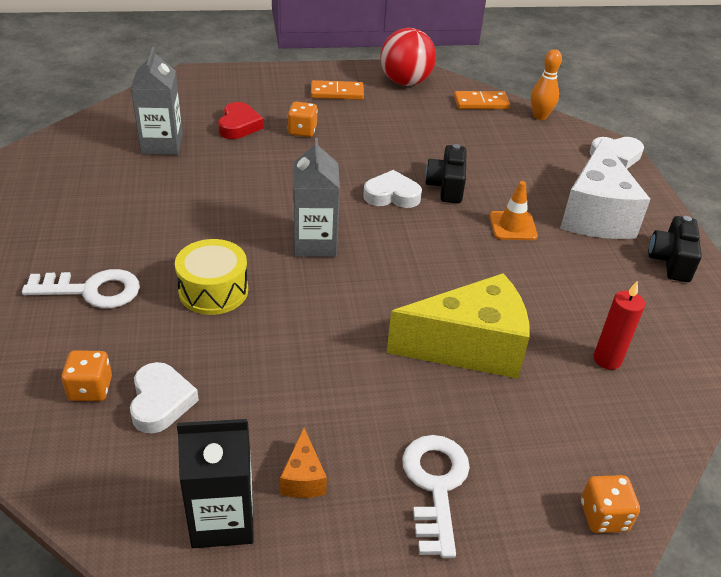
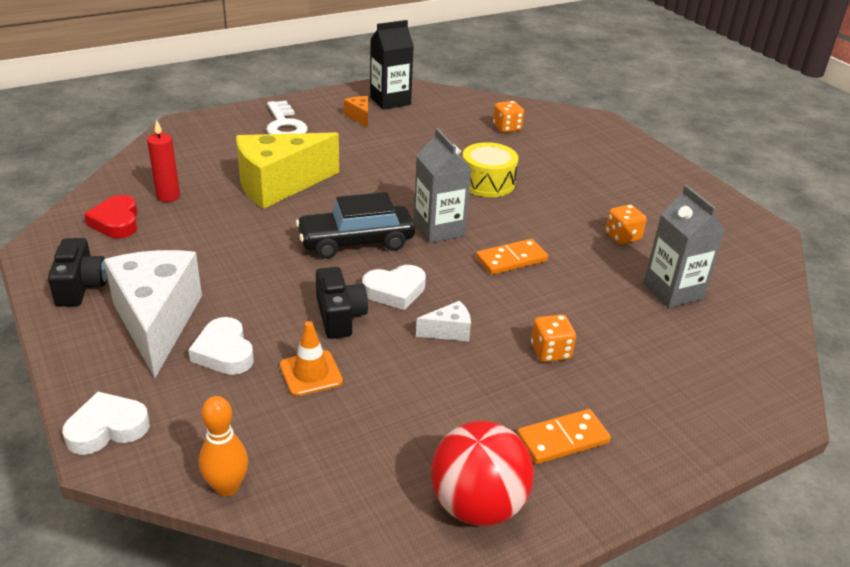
camera: 160 degrees right, 5 degrees down
(92, 290) = (568, 168): white key -> none
(161, 402) = (462, 129): white heart -> white heart (224, 352)
(239, 125) = (627, 339): red heart -> red heart (116, 222)
(366, 158) = (448, 331): none -> white cheese
(406, 248) = (356, 242): none -> black car
(481, 103) = (333, 490): orange domino -> orange domino (511, 260)
(512, 226) = (255, 286): orange traffic cone -> orange traffic cone (311, 373)
(603, 516) = (184, 129): orange dice -> orange dice (622, 236)

